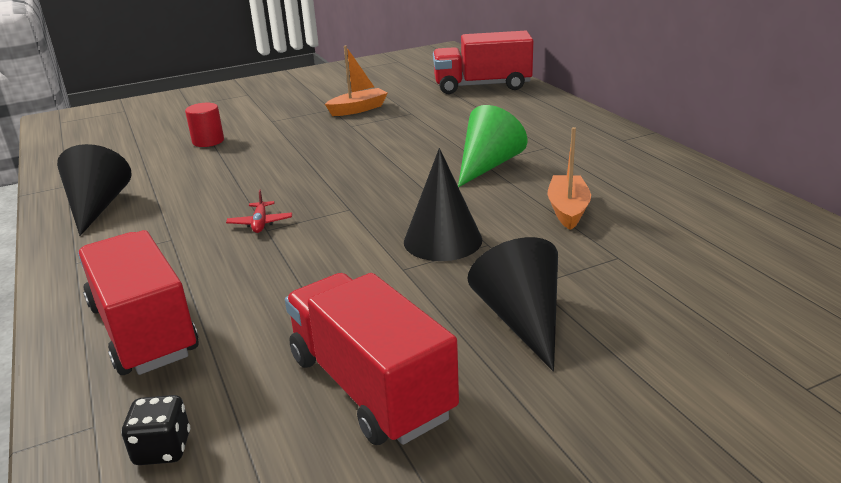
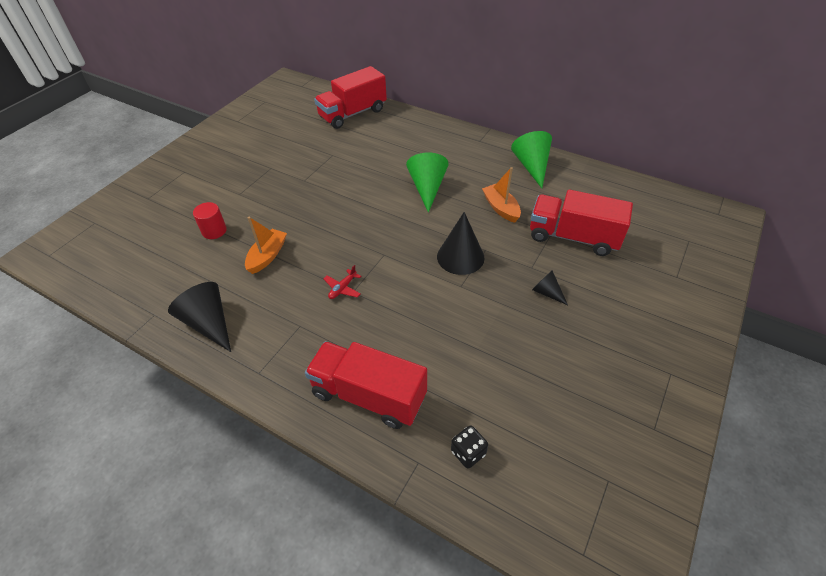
camera: 35 degrees left, 20 degrees up
(260, 223) = (342, 288): red plane -> red plane turned 75 degrees clockwise
(358, 109) = (291, 162): orange boat -> orange boat (267, 256)
(370, 386) = (521, 365): red truck -> red truck (573, 237)
(522, 319) = (546, 292): black cone -> black cone, size x0.55
(674, 181) = (531, 166): none -> green cone

